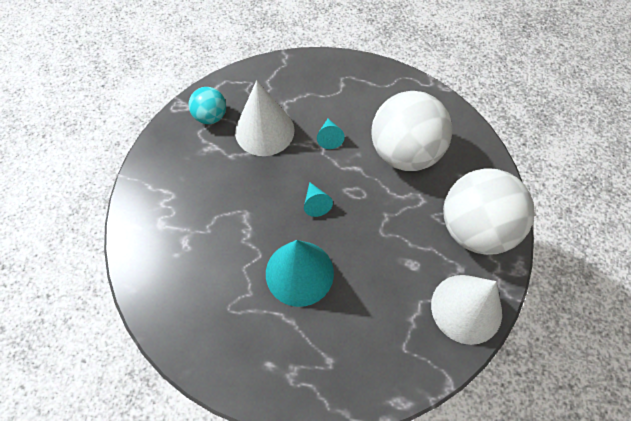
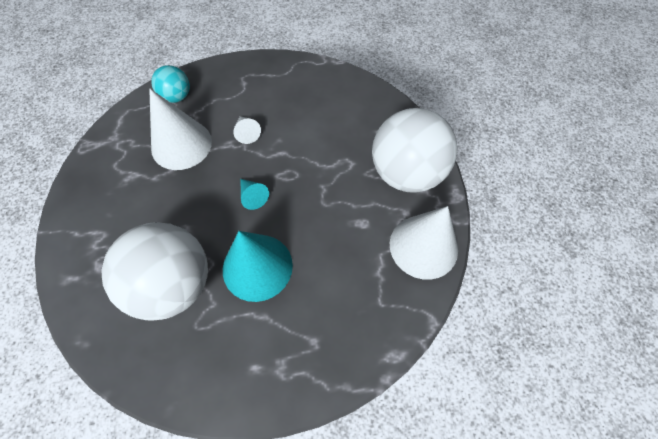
camera: 20 degrees left, 0 degrees up
(211, 116) = (122, 147): turquoise ball -> turquoise ball (177, 97)
(329, 137) = (247, 133): turquoise cone -> white cone
(404, 152) = (321, 126): white ball -> white ball (174, 284)

